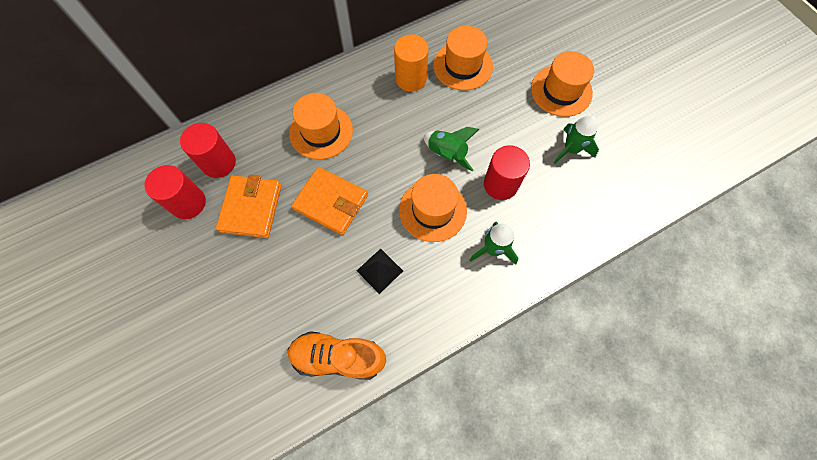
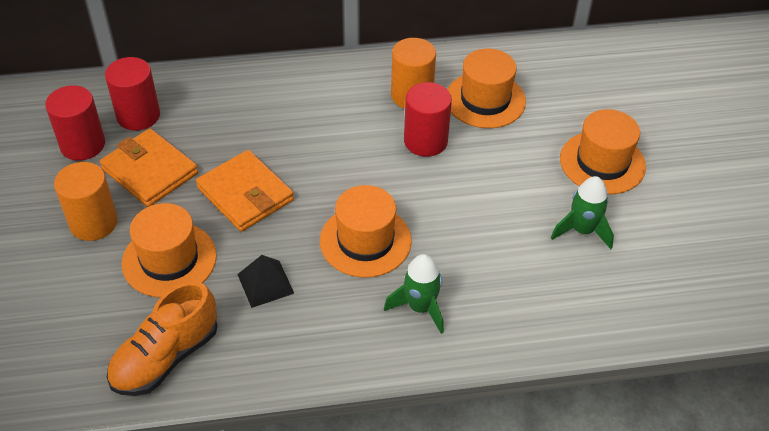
camera: 20 degrees right, 20 degrees down
(230, 267) = (93, 223): none -> orange cylinder
(251, 208) = (150, 171): orange wallet -> orange wallet turned 75 degrees counterclockwise
(321, 131) = (273, 119): orange hat -> orange hat (169, 259)
(338, 357) = (166, 357): orange shoe -> orange shoe turned 75 degrees counterclockwise
(447, 154) = (415, 187): green rocket -> none
(500, 184) = (467, 240): red cylinder -> red cylinder (425, 141)

